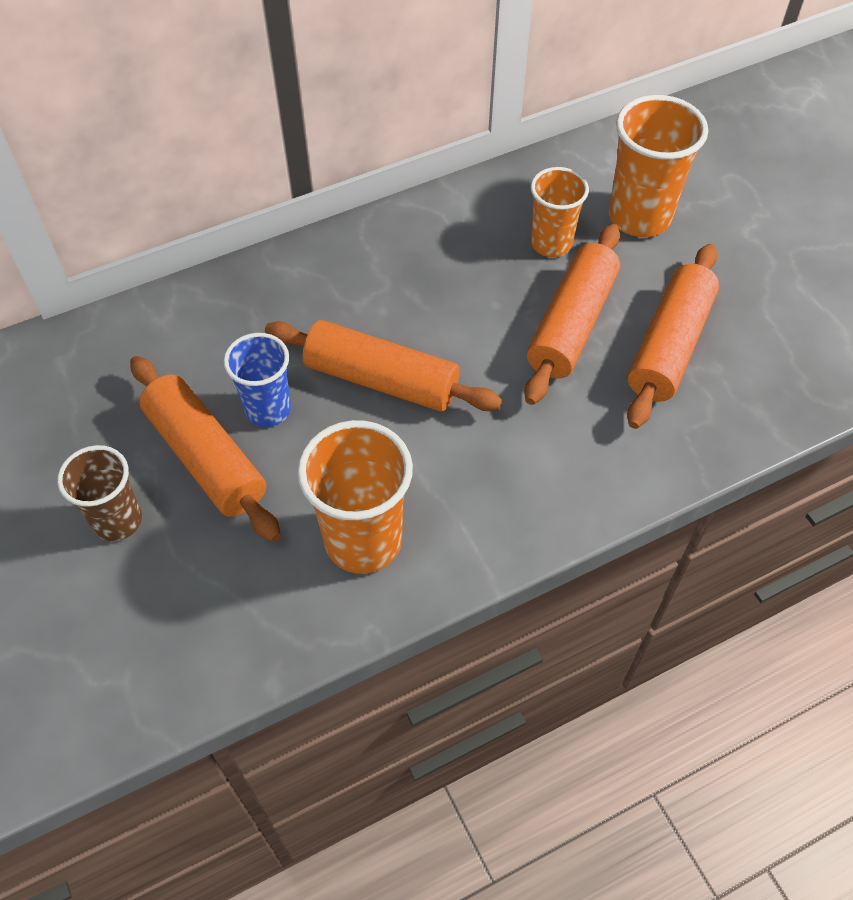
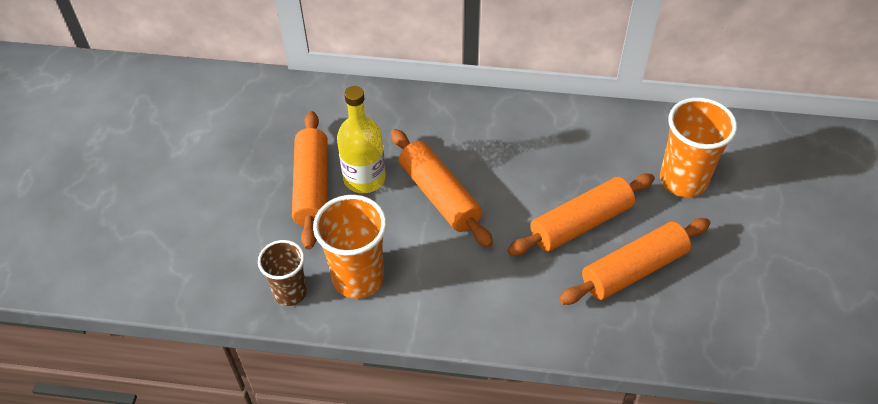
camera: 35 degrees right, 5 degrees down
(117, 520) = (244, 195): brown cup -> brown cup (290, 292)
(268, 409) = (364, 178): blue cup -> yellow bottle
(551, 244) = (609, 168): orange cup -> none

